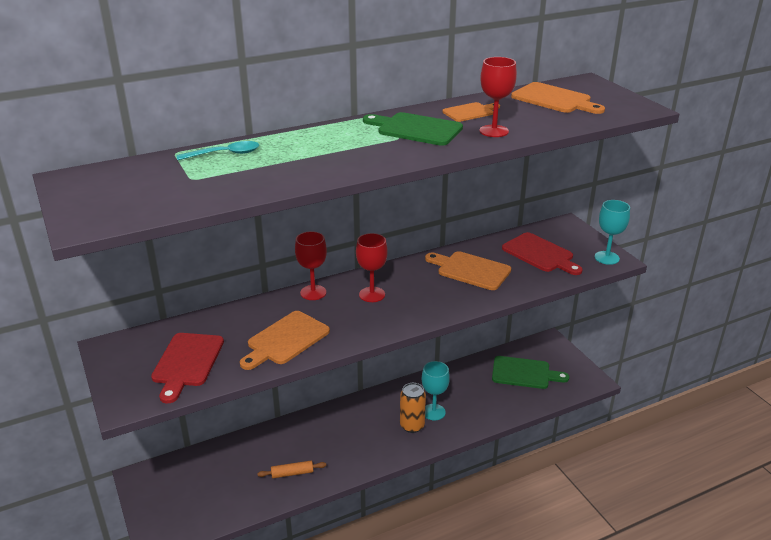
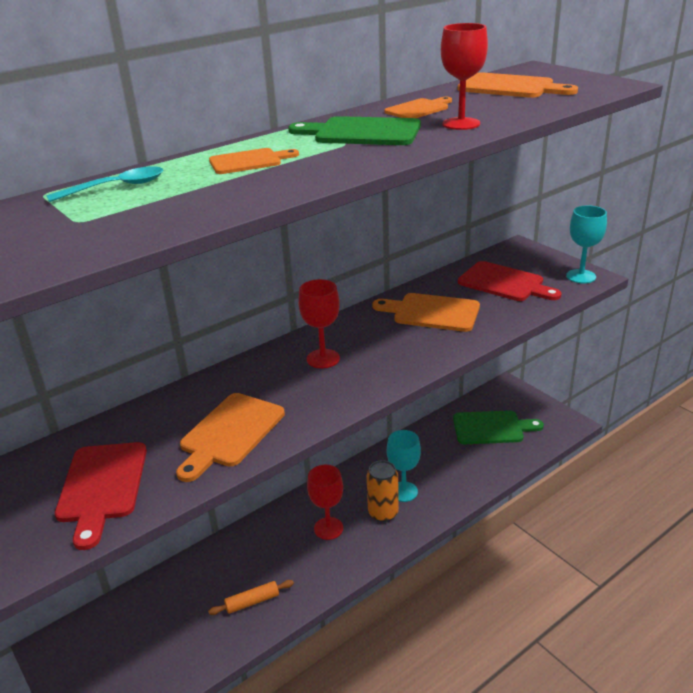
camera: 10 degrees left, 0 degrees up
(313, 292) = (247, 368): red goblet -> red goblet (328, 528)
(323, 144) = (249, 161): none -> orange cutting board

